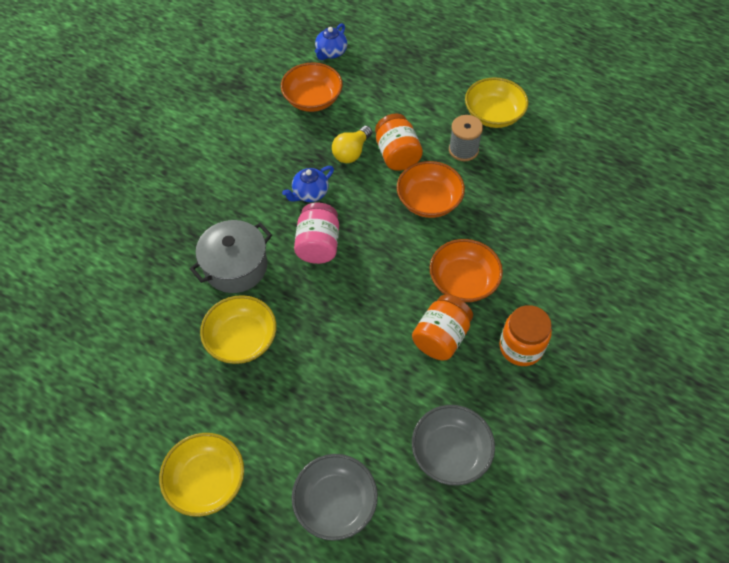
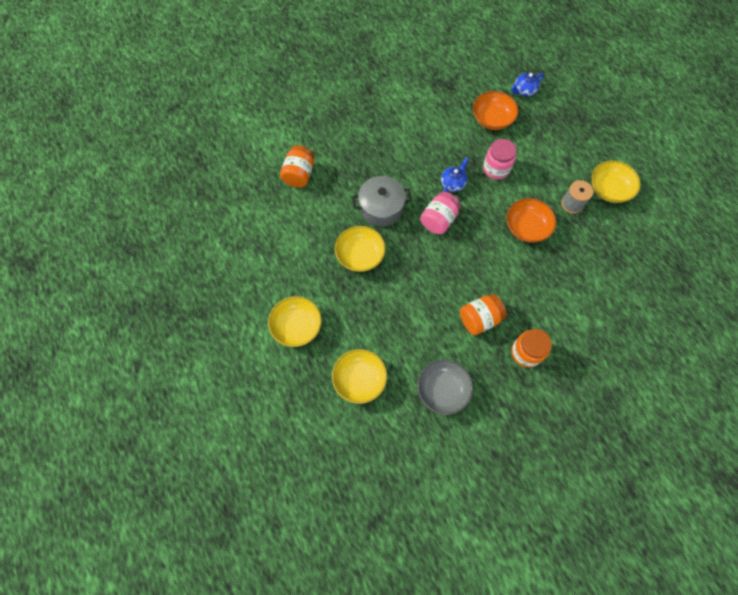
camera: 30 degrees right, 10 degrees up
(310, 193) = (453, 183): blue teapot -> blue teapot turned 135 degrees clockwise
(335, 503) = (359, 379): grey bowl -> yellow bowl
(351, 152) = (496, 169): yellow light bulb -> pink jar
(397, 155) = (525, 185): orange jar -> orange jar (299, 174)
(463, 281) = (516, 291): orange bowl -> none

